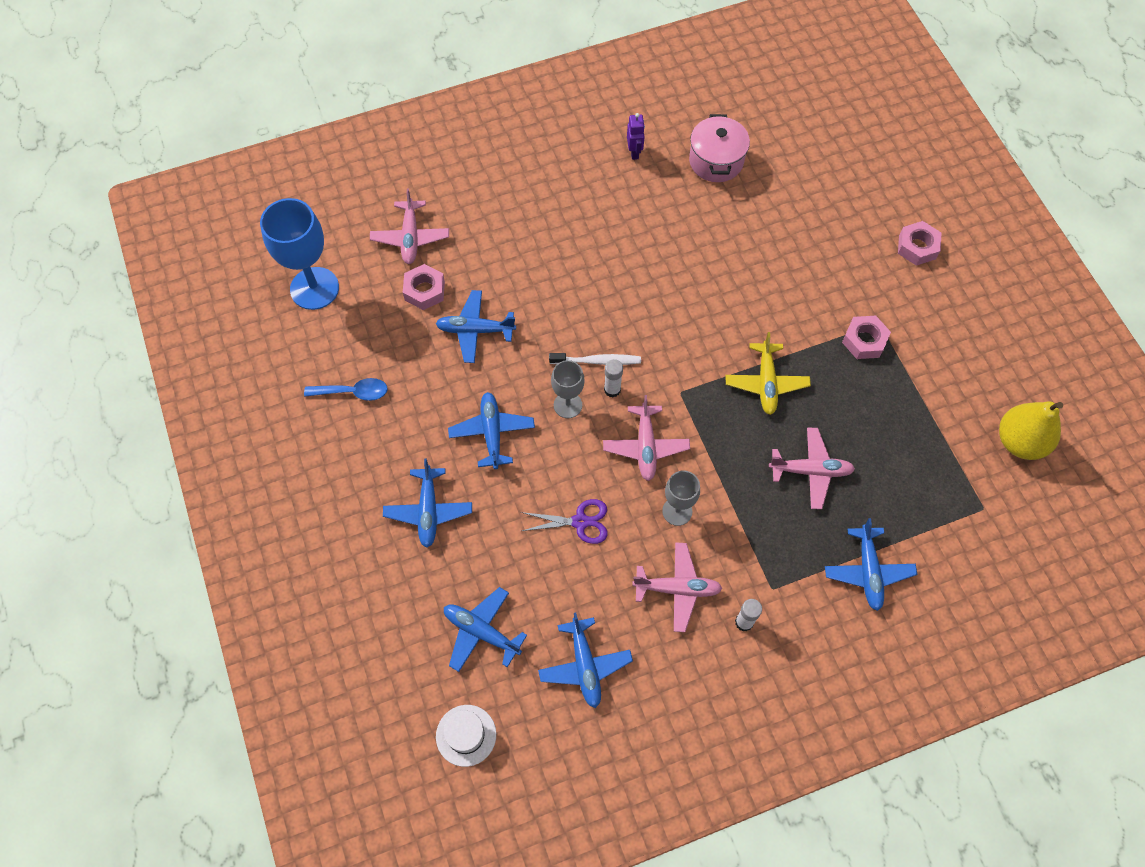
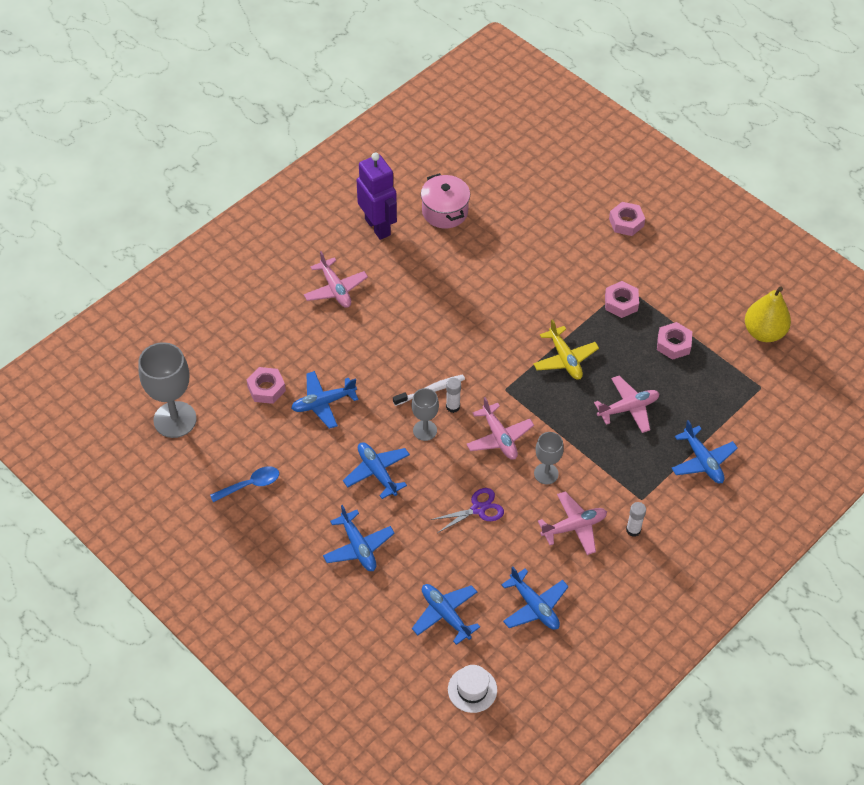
camera: 25 degrees left, 10 degrees down
(314, 288) = (175, 419): blue goblet -> grey goblet
(410, 237) = (232, 353): pink plane -> pink plane (335, 289)
(481, 632) = (445, 615): blue plane -> blue plane turned 45 degrees clockwise
(634, 152) = (378, 227): purple robot -> purple robot, size x2.16
(902, 414) = (673, 344): none -> pink nut

